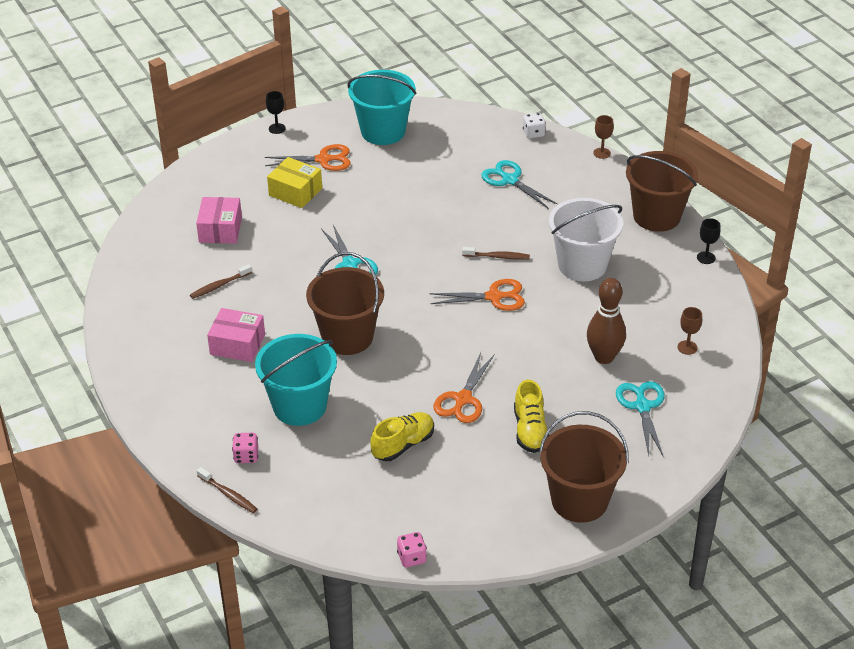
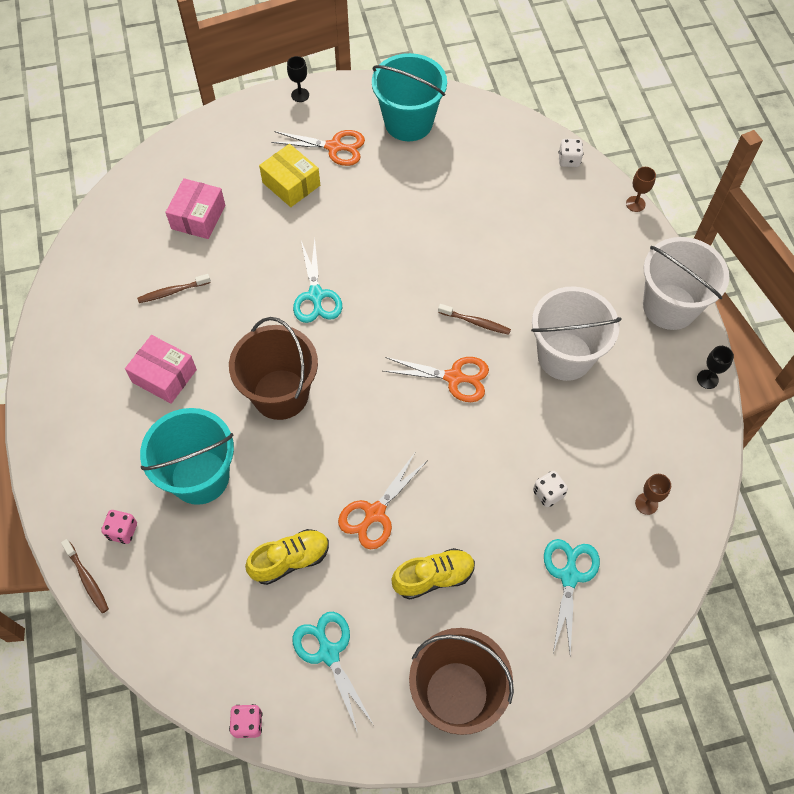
camera: 15 degrees right, 20 degrees up
(510, 180) = (522, 219): turquoise scissors -> turquoise scissors (328, 653)
(530, 430) = (433, 577): yellow shoe -> yellow shoe turned 120 degrees counterclockwise
(604, 357) = (548, 493): brown bowling pin -> white dice
(656, 216) = (669, 306): brown bucket -> white bucket

